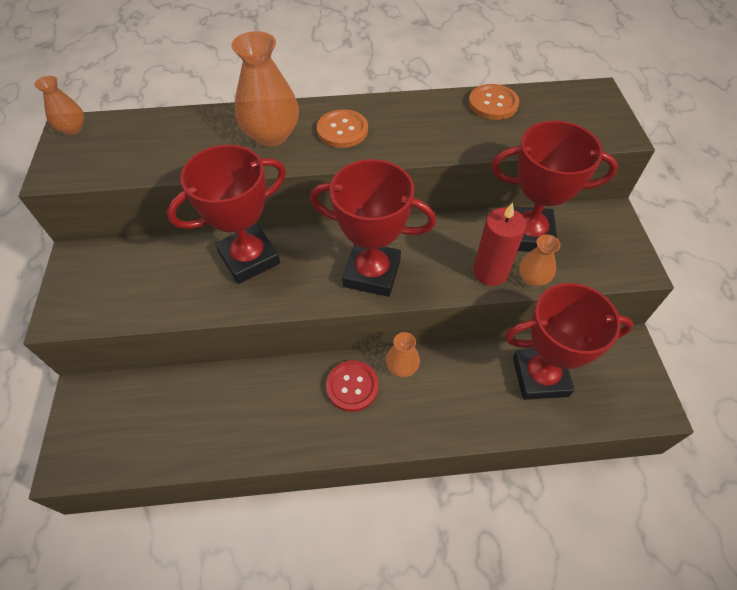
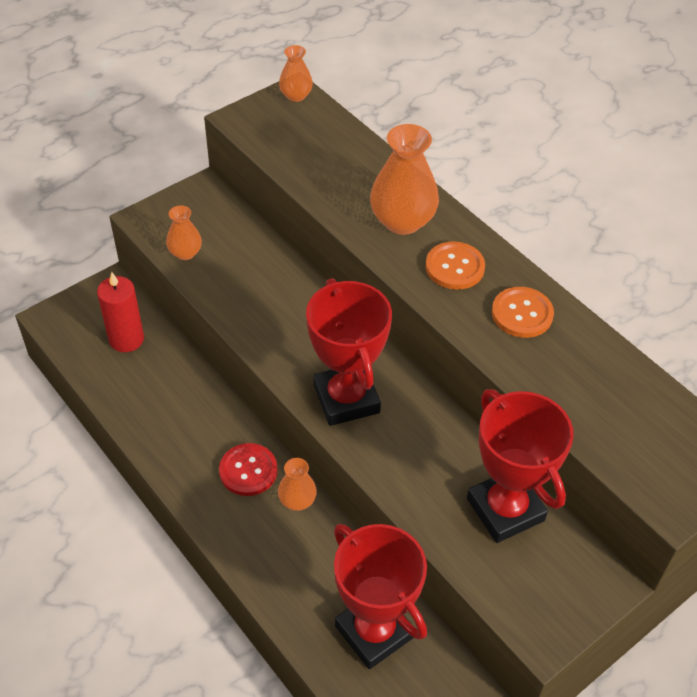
camera: 55 degrees right, 5 degrees down
(249, 258) = (292, 300): red trophy -> none
(490, 272) = (425, 496): red candle -> red candle (126, 339)
(493, 103) = (611, 368): orange button -> orange button (522, 314)
(533, 278) = (446, 538): orange vase -> orange vase (185, 253)

